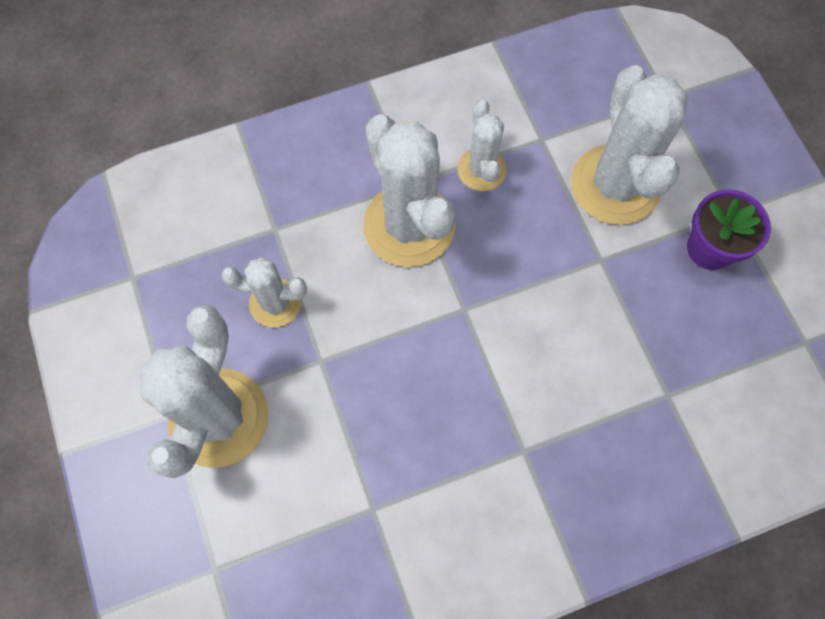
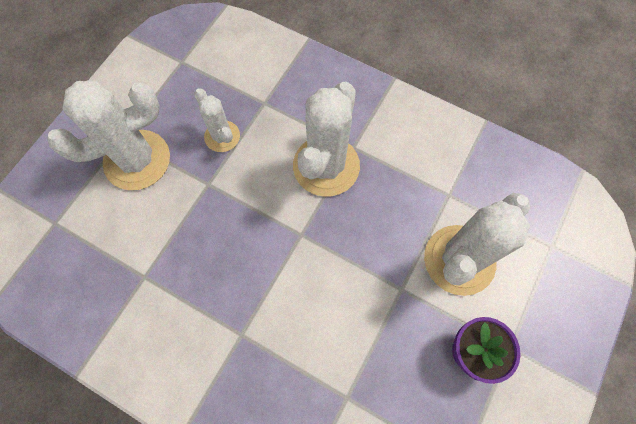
camera: 50 degrees right, 0 degrees up
(481, 170) = (396, 177): white cactus -> none

